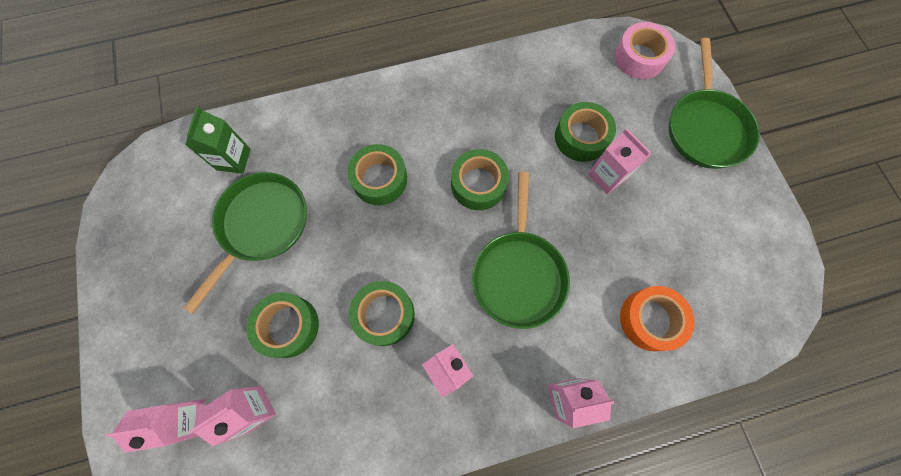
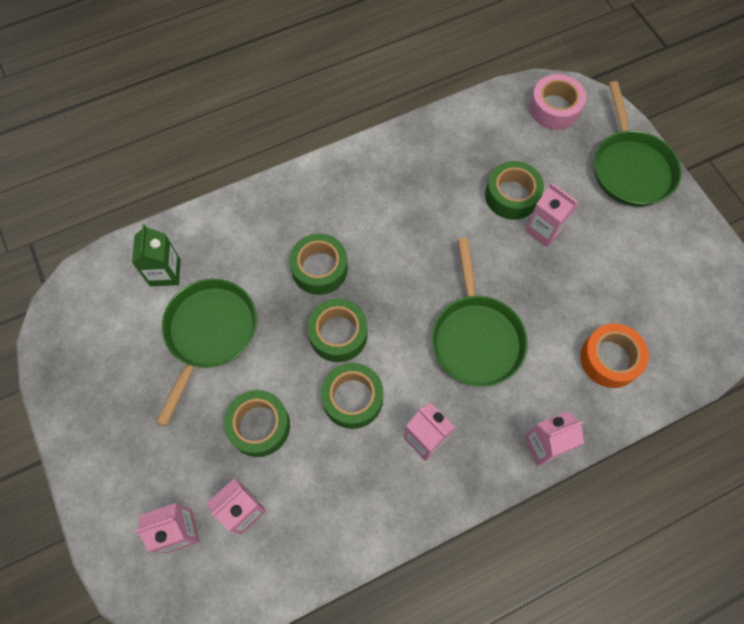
camera: 10 degrees left, 5 degrees down
(478, 184) = (419, 257): green tape -> green tape (338, 334)

